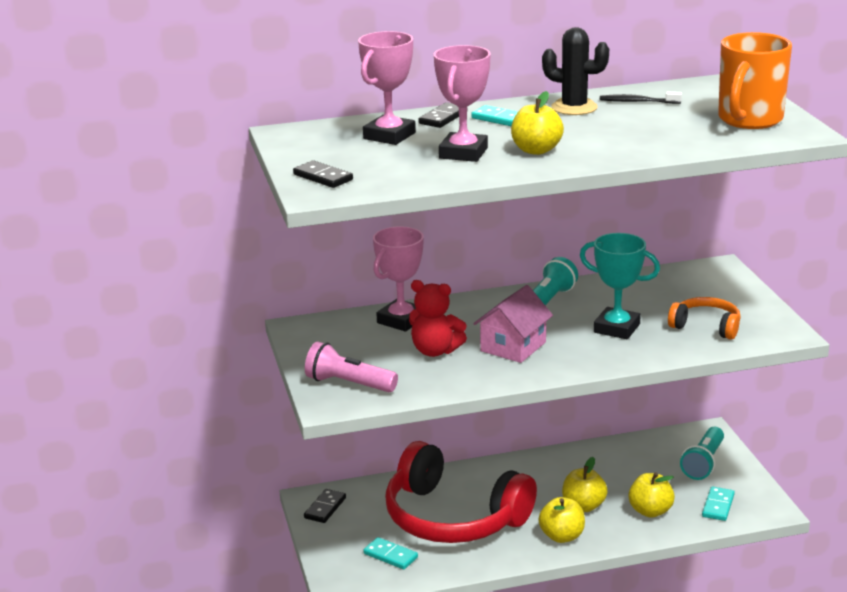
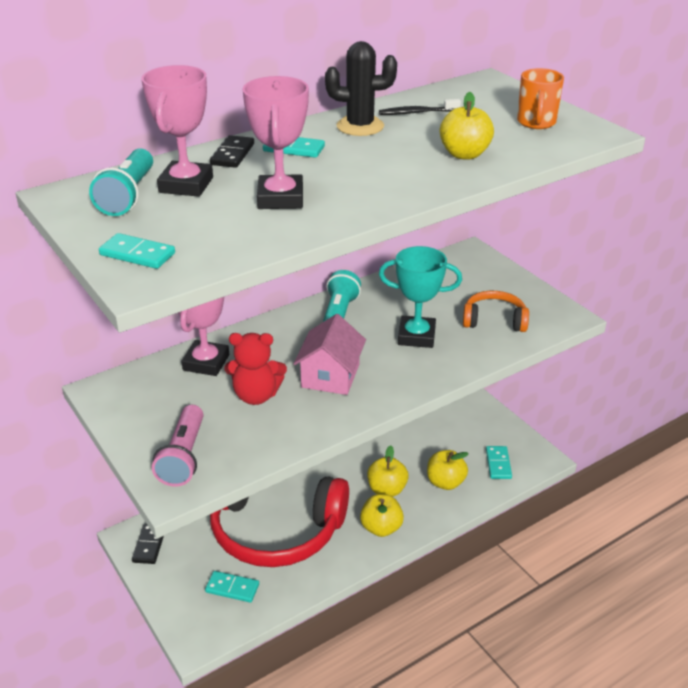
camera: 20 degrees left, 10 degrees up
(323, 177) = (137, 254): black domino -> turquoise domino
(348, 384) = (183, 457): pink flashlight -> pink flashlight turned 90 degrees counterclockwise
(536, 150) = (355, 185): yellow apple -> yellow apple (464, 154)
(703, 463) = (468, 421): turquoise flashlight -> turquoise flashlight (128, 196)
(749, 120) = (536, 123): orange mug -> orange mug, size x0.61

